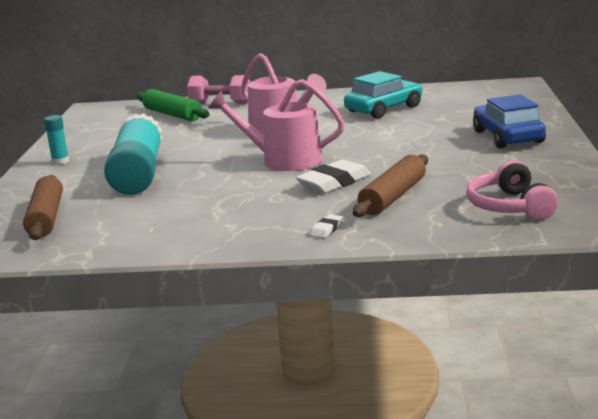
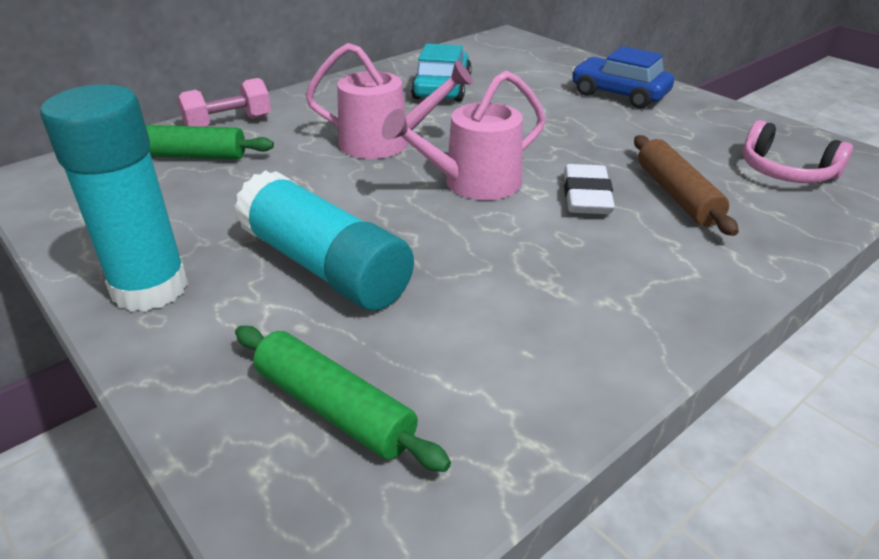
camera: 45 degrees left, 15 degrees up
(46, 218) = (334, 408): brown rolling pin -> green rolling pin
(60, 161) = (150, 288): turquoise glue stick -> turquoise glue stick, size x2.48
(327, 229) = (711, 262): white eraser -> none

